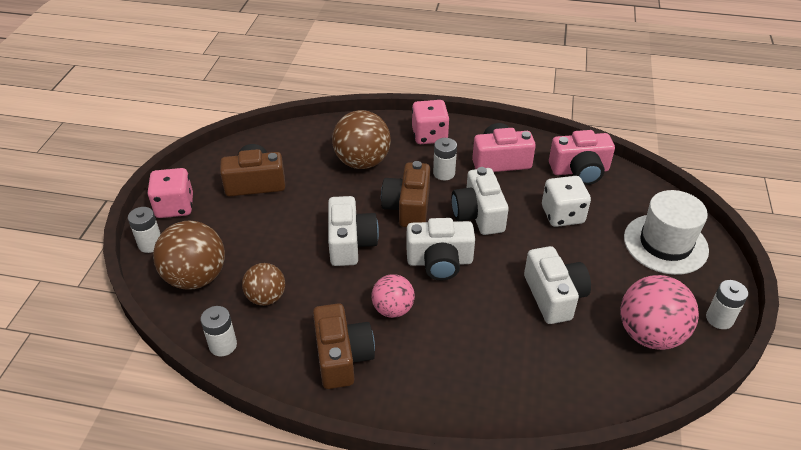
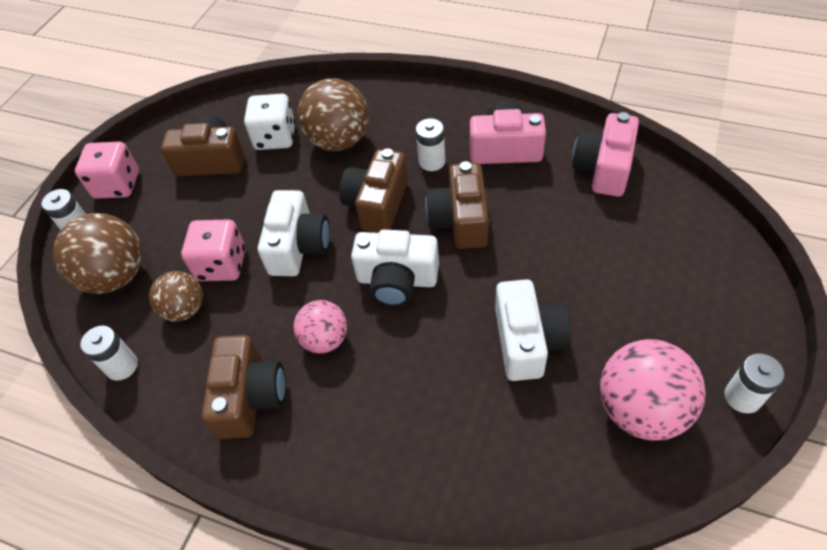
camera: 15 degrees right, 10 degrees up
(429, 135) = (427, 110): pink dice -> pink dice (222, 265)
(478, 214) = (460, 220): white camera -> brown camera
(562, 215) = (566, 228): white dice -> white dice (275, 137)
(580, 171) = (603, 168): pink camera -> pink camera turned 105 degrees clockwise
(665, 244) = (693, 280): white hat -> none

